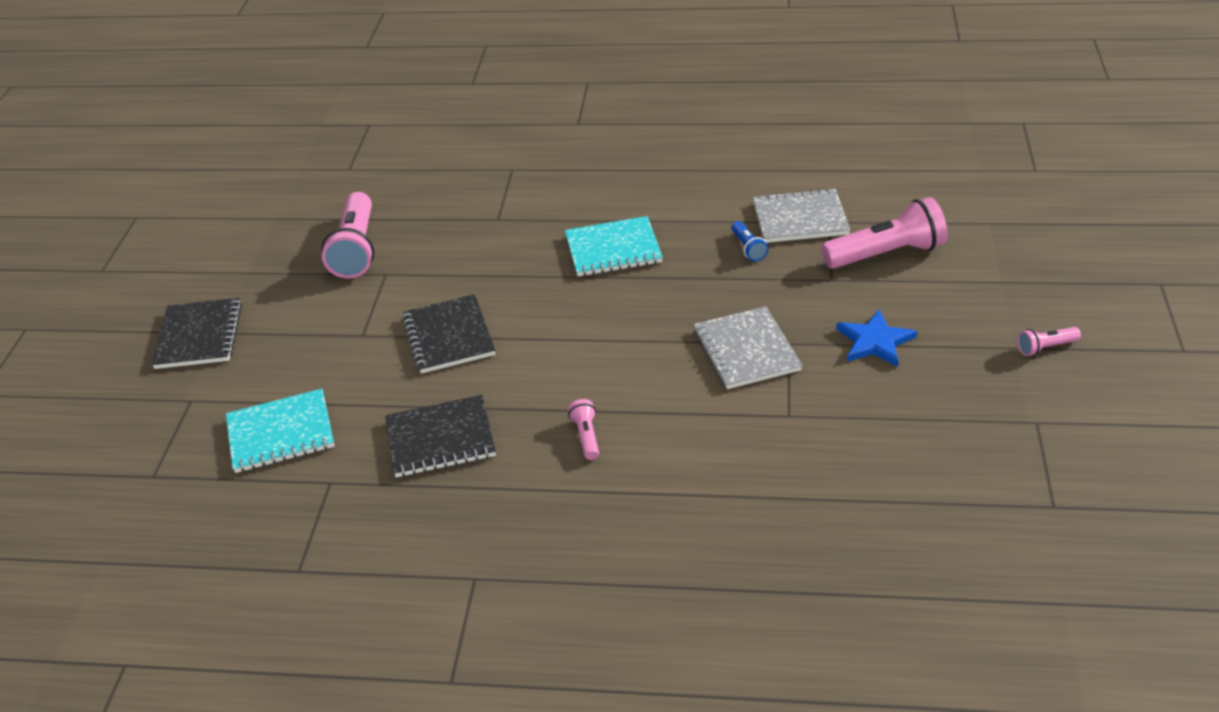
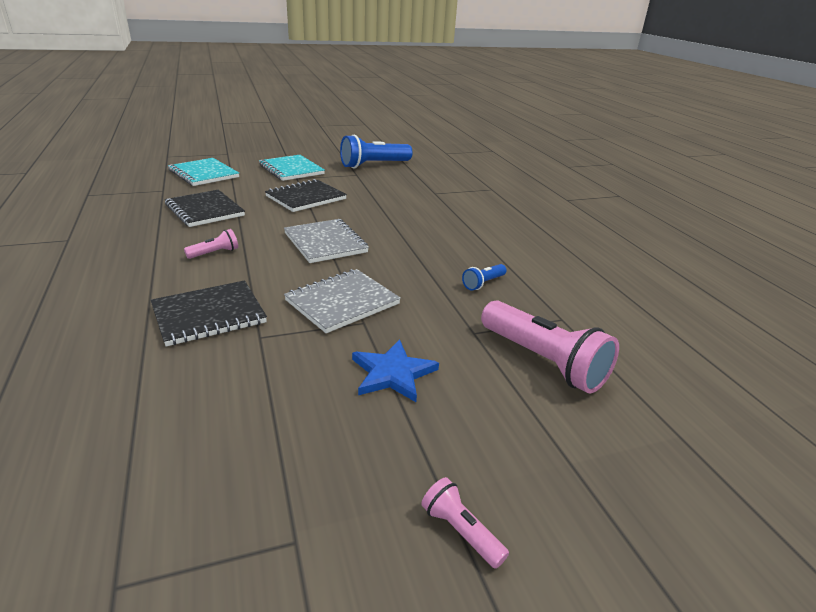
camera: 60 degrees right, 10 degrees down
(199, 336) = (279, 147): black notebook -> black notebook (209, 315)
(356, 249) = (374, 165): pink flashlight -> blue flashlight
(613, 249) = (434, 231): turquoise notebook -> turquoise notebook (291, 169)
(800, 219) = (550, 302): grey notebook -> grey notebook (325, 243)

